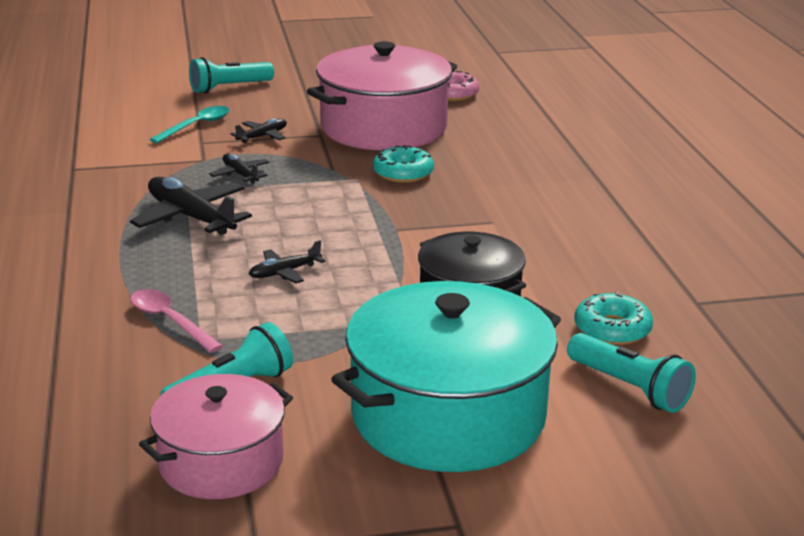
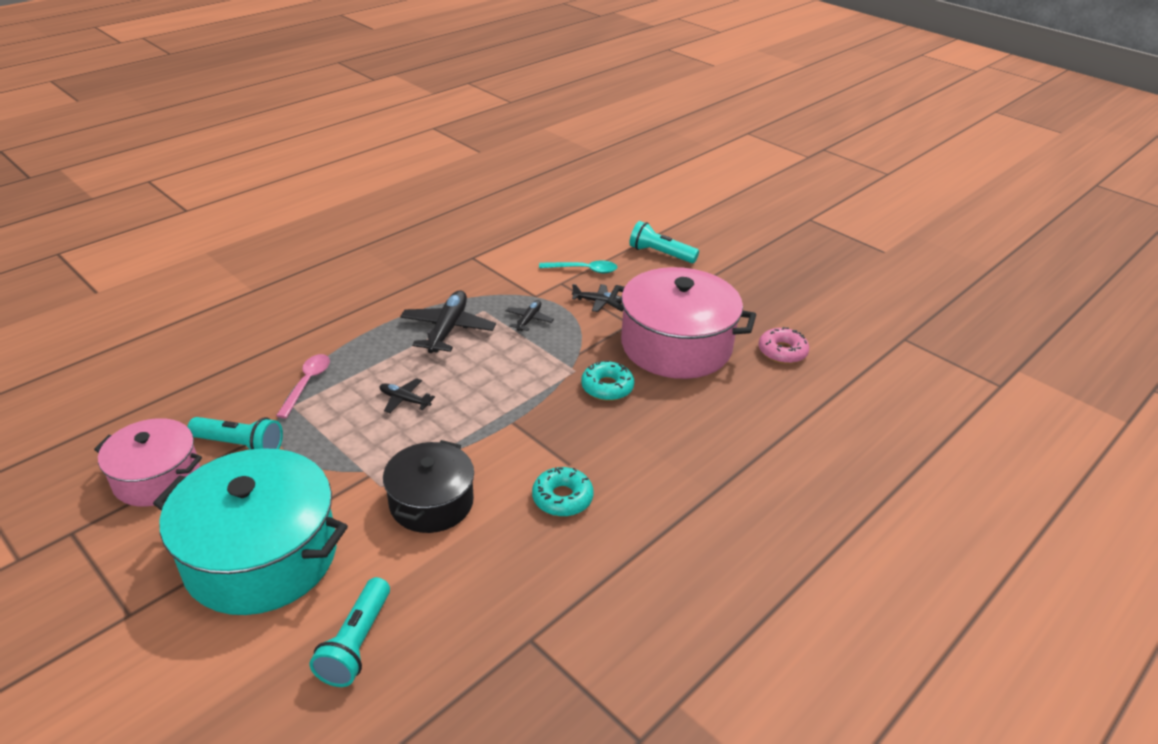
camera: 55 degrees right, 10 degrees up
(612, 329) = (443, 600): turquoise donut -> turquoise donut (562, 498)

